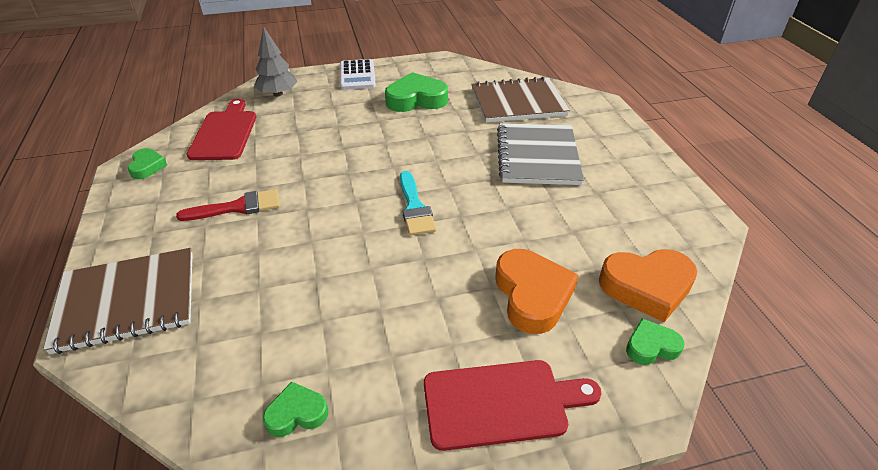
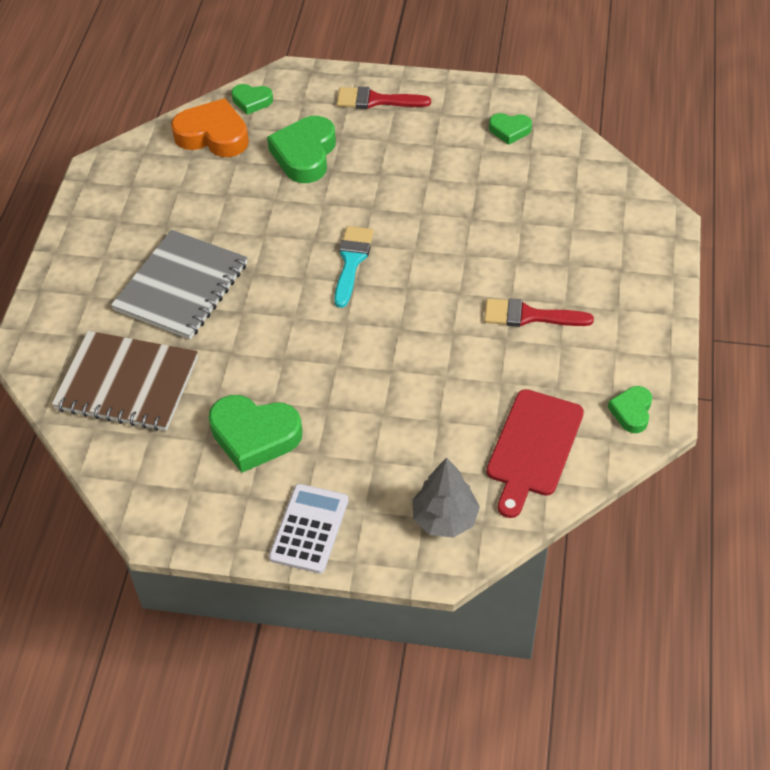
camera: 155 degrees left, 10 degrees up
(127, 301) = (633, 242): brown notebook -> none
(501, 403) = (376, 100): red cutting board -> red brush
(532, 295) = (305, 155): orange heart -> green heart

